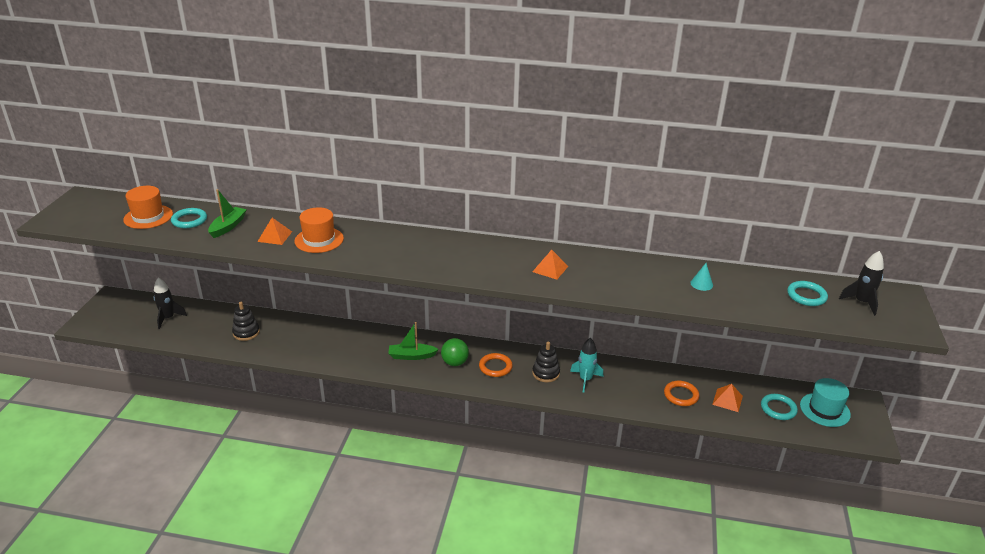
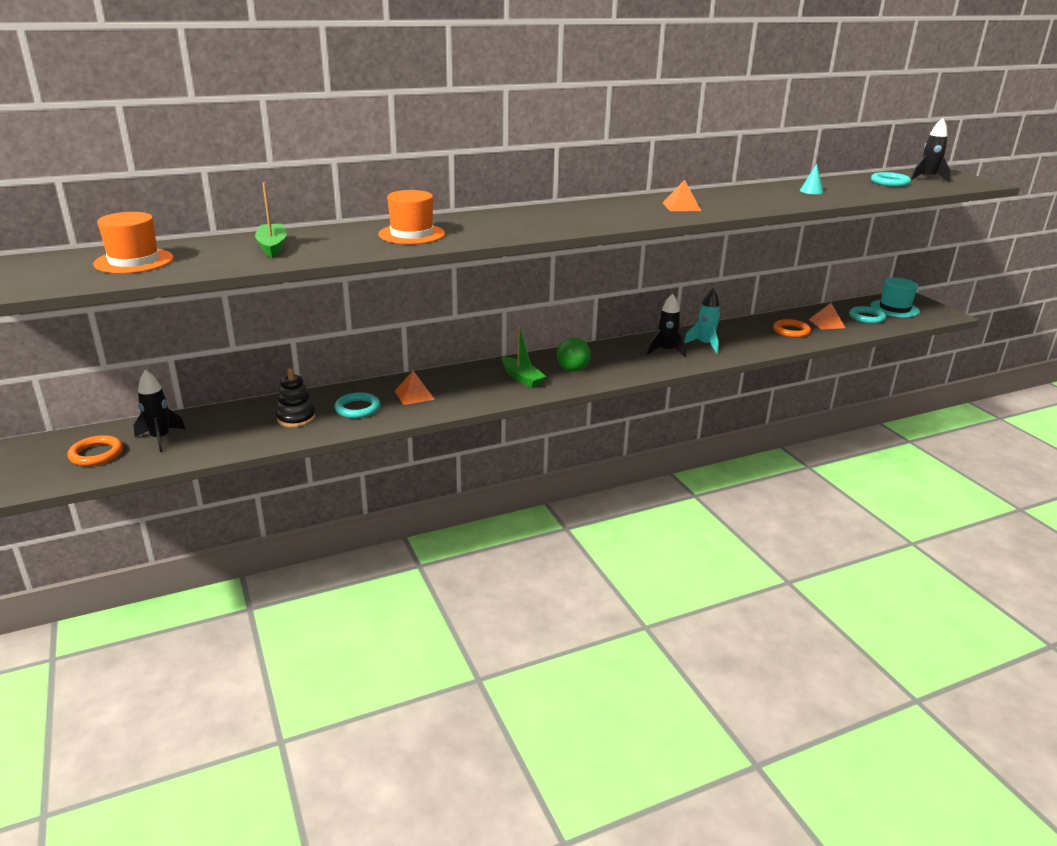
camera: 35 degrees left, 5 degrees down
(189, 220) = (205, 253): turquoise ring -> turquoise ring (357, 408)
(274, 236) = (351, 242): orange pyramid -> orange pyramid (414, 395)
(411, 356) = (522, 378): green boat -> green boat turned 90 degrees counterclockwise
(495, 367) = (615, 361): orange ring -> orange ring (96, 454)
(546, 373) = (666, 351): black stacking toy -> black rocket

